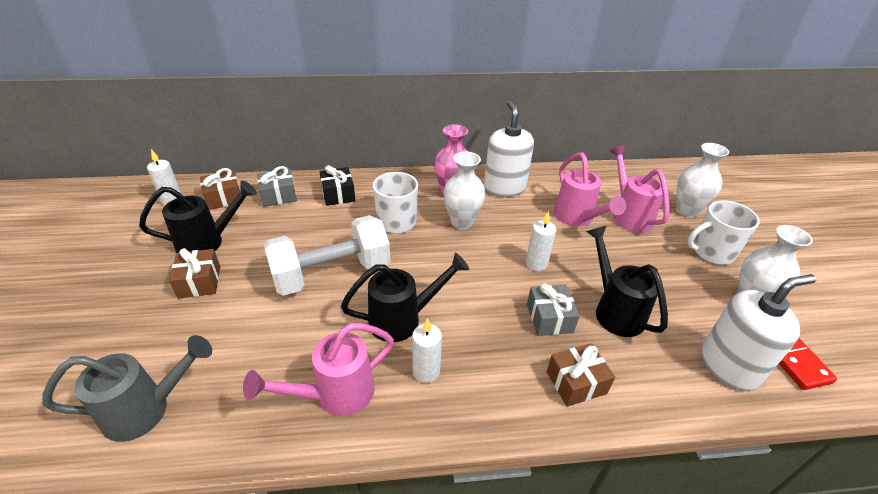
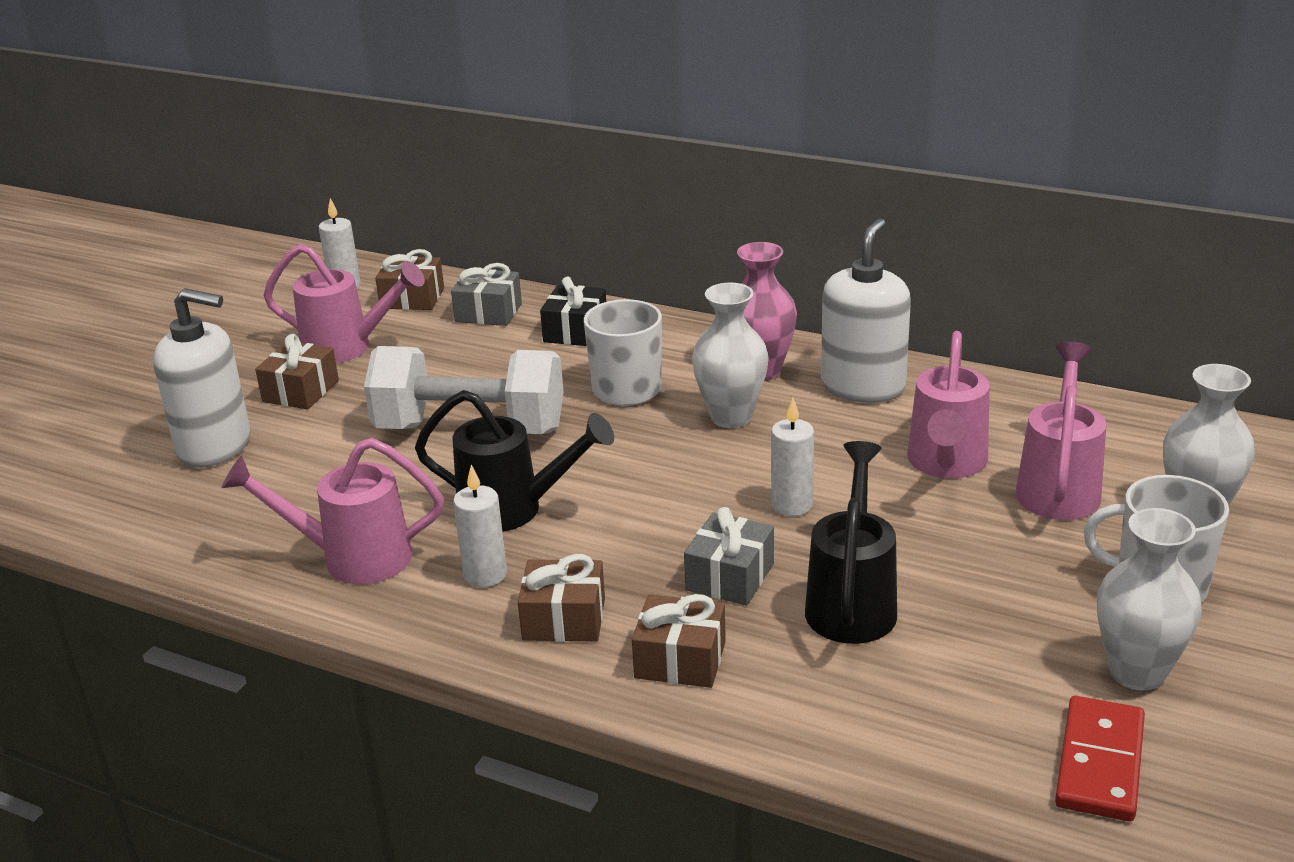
camera: 35 degrees right, 10 degrees down
(148, 409) = (149, 501): grey watering can -> none
(208, 242) = (348, 348): black watering can -> pink watering can
(495, 383) = (564, 619): none -> brown gift
(728, 366) = (961, 733): white soap dispenser -> white soap dispenser (215, 446)

